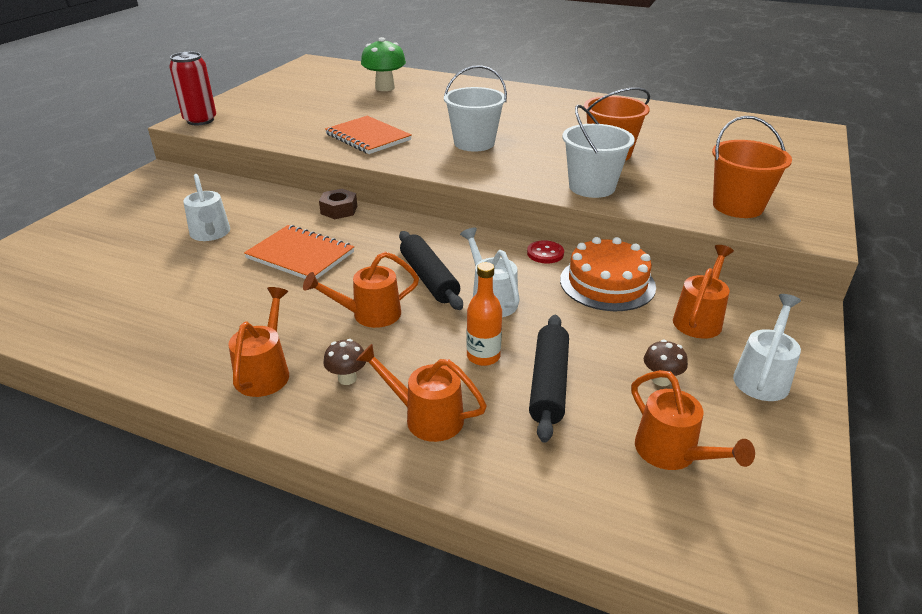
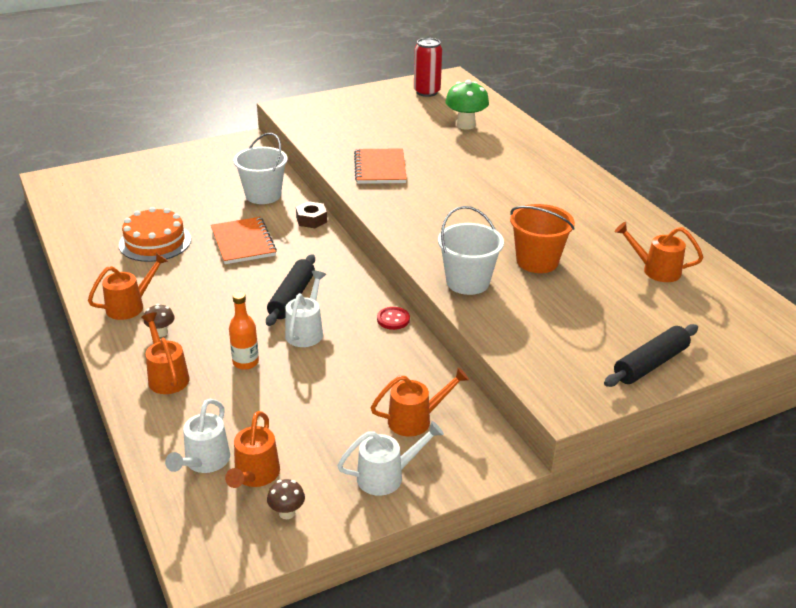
camera: 40 degrees right, 0 degrees up
(200, 120) = (294, 109): red can -> red can (426, 92)
(211, 234) = (215, 202): white watering can -> white watering can (204, 462)
(369, 315) = (224, 302): orange watering can -> orange watering can (655, 270)
(474, 143) = (447, 205): white bucket -> white bucket (263, 195)
(548, 384) = (254, 399): black rolling pin -> black rolling pin (650, 364)
(607, 283) = (398, 362): orange cake -> orange cake (155, 242)
(661, 380) = (321, 437): brown mushroom -> brown mushroom (287, 513)
(737, 206) = (551, 352): orange bucket -> none

